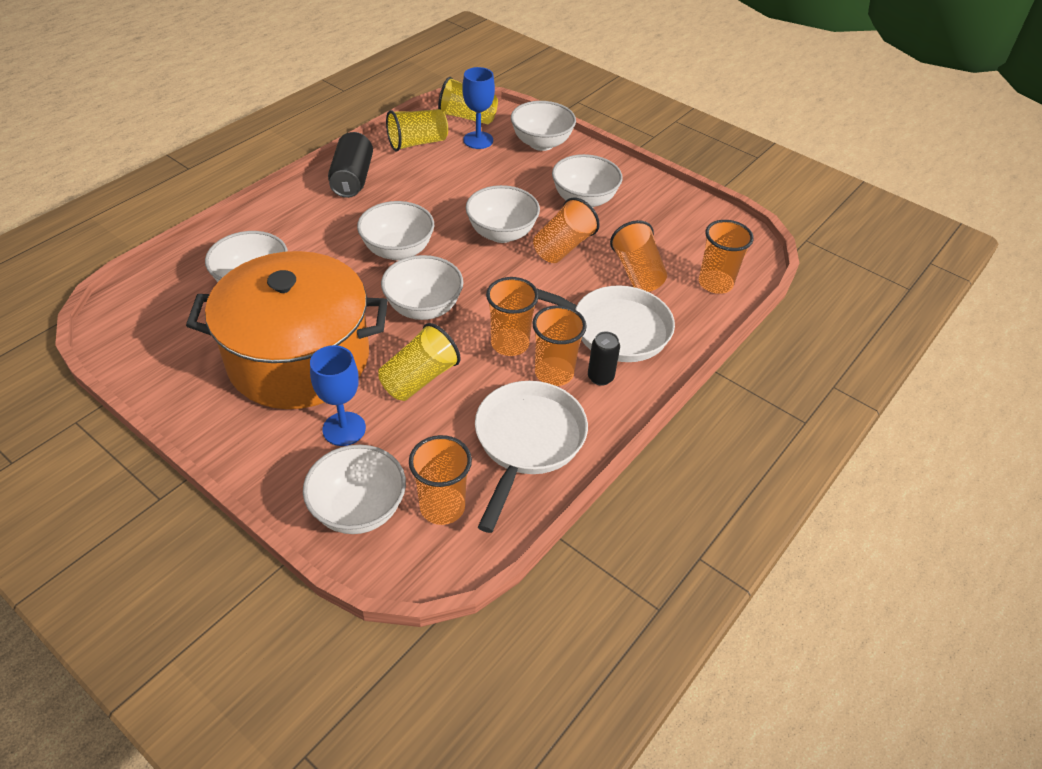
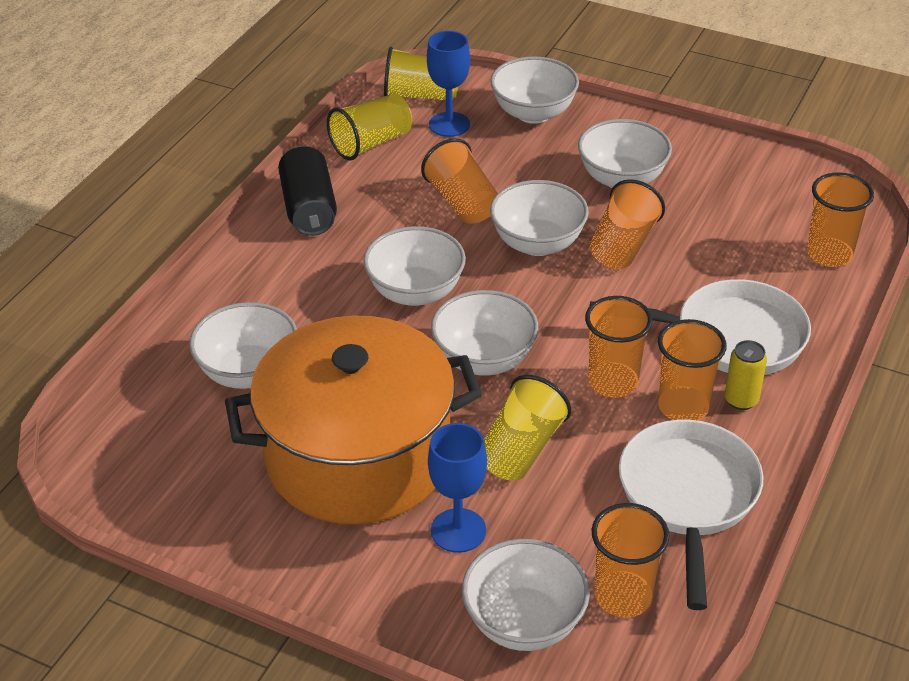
camera: 10 degrees left, 5 degrees down
(600, 377) = (741, 400): black can -> yellow can
(637, 272) = (729, 260): orange cup -> orange cup (462, 202)

